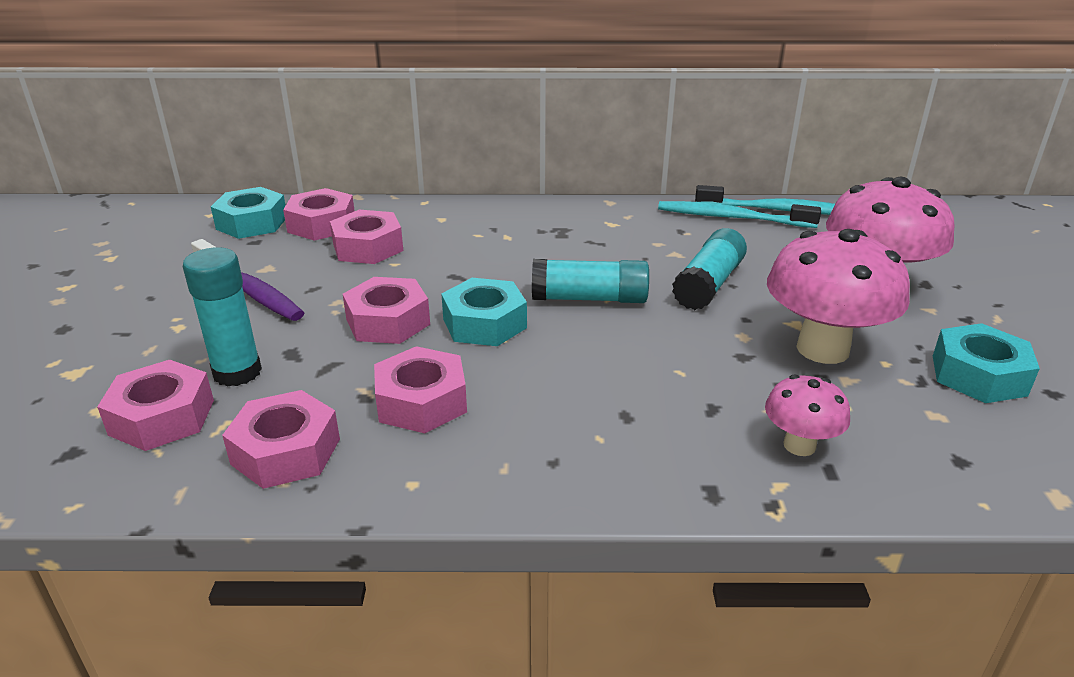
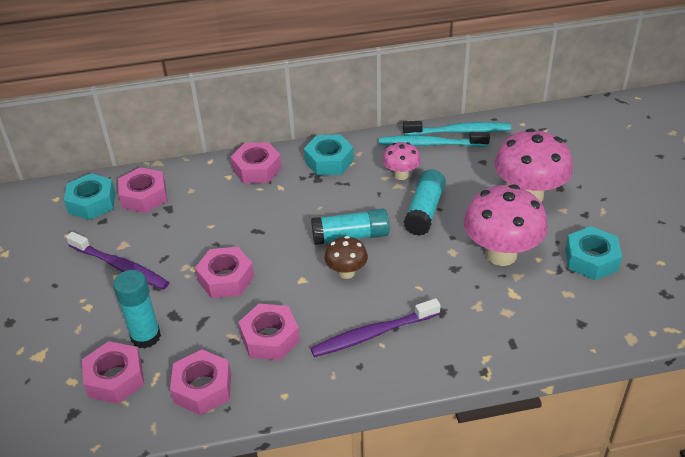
camera: 10 degrees left, 10 degrees up
(368, 247) = (186, 214): pink nut -> pink nut (257, 169)
(484, 323) = (289, 269): turquoise nut -> turquoise nut (329, 161)
(570, 338) = (346, 272): none -> brown mushroom
(588, 421) = (373, 334): none -> purple toothbrush
(799, 445) = (494, 329): pink mushroom -> pink mushroom (401, 175)

